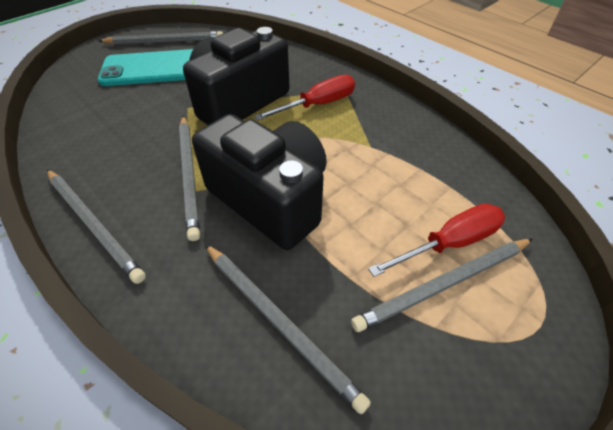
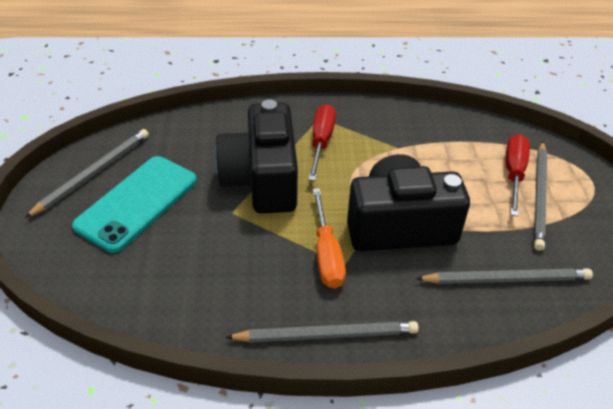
camera: 50 degrees left, 5 degrees down
(189, 175) = (326, 254): grey pencil -> orange screwdriver

